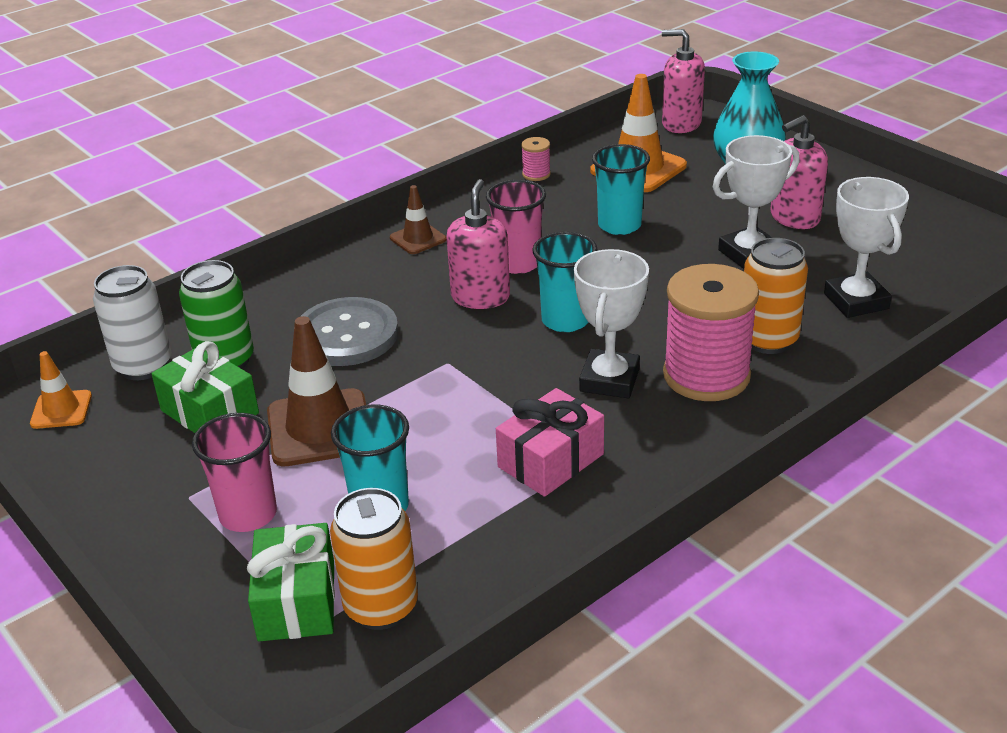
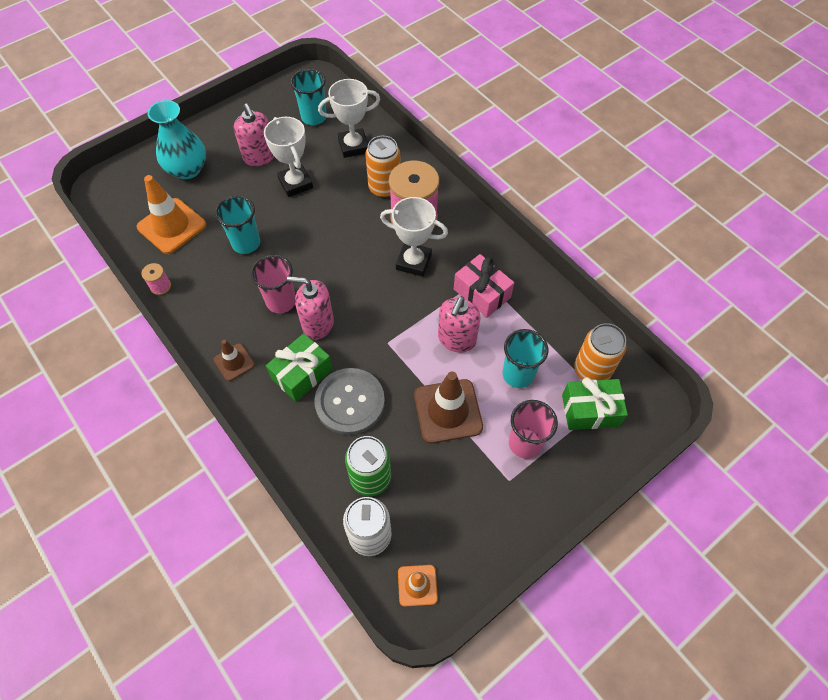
camera: 90 degrees left, 25 degrees up
(210, 412) = (427, 480): green gift -> green gift (302, 374)
(565, 320) = (351, 279): turquoise cup -> turquoise cup (314, 117)
(681, 124) = (113, 195): pink soap dispenser -> pink soap dispenser (456, 339)

